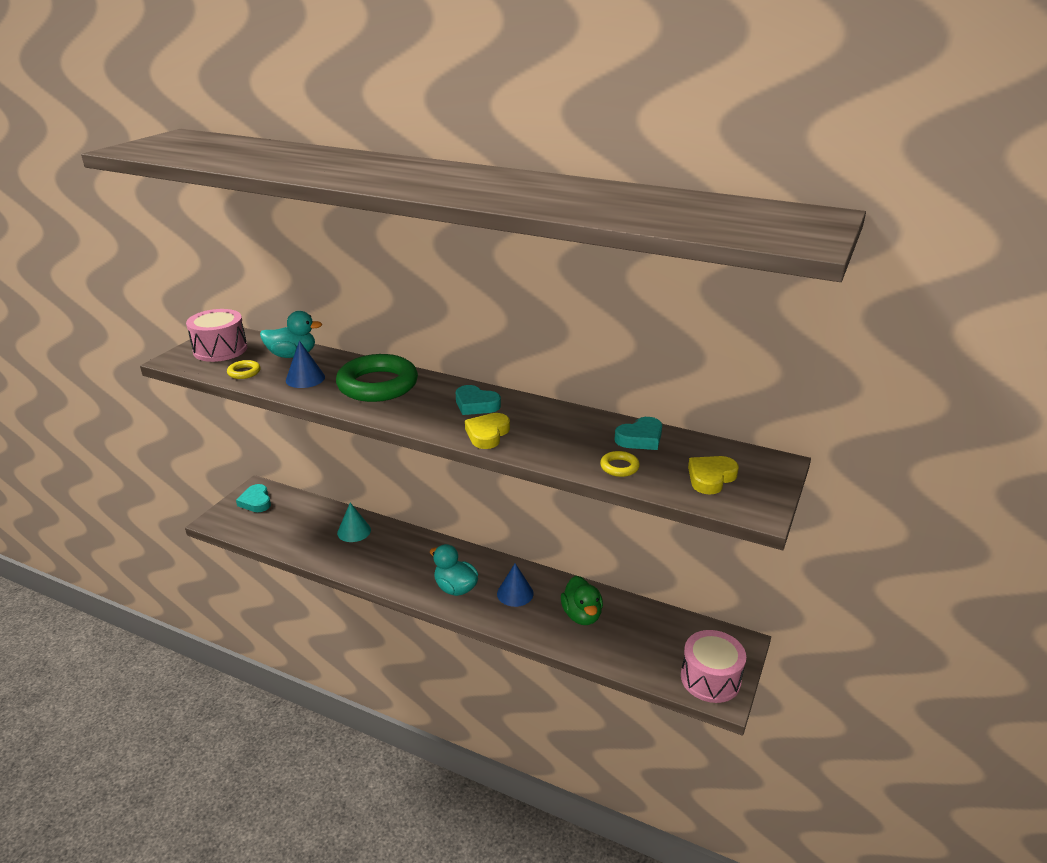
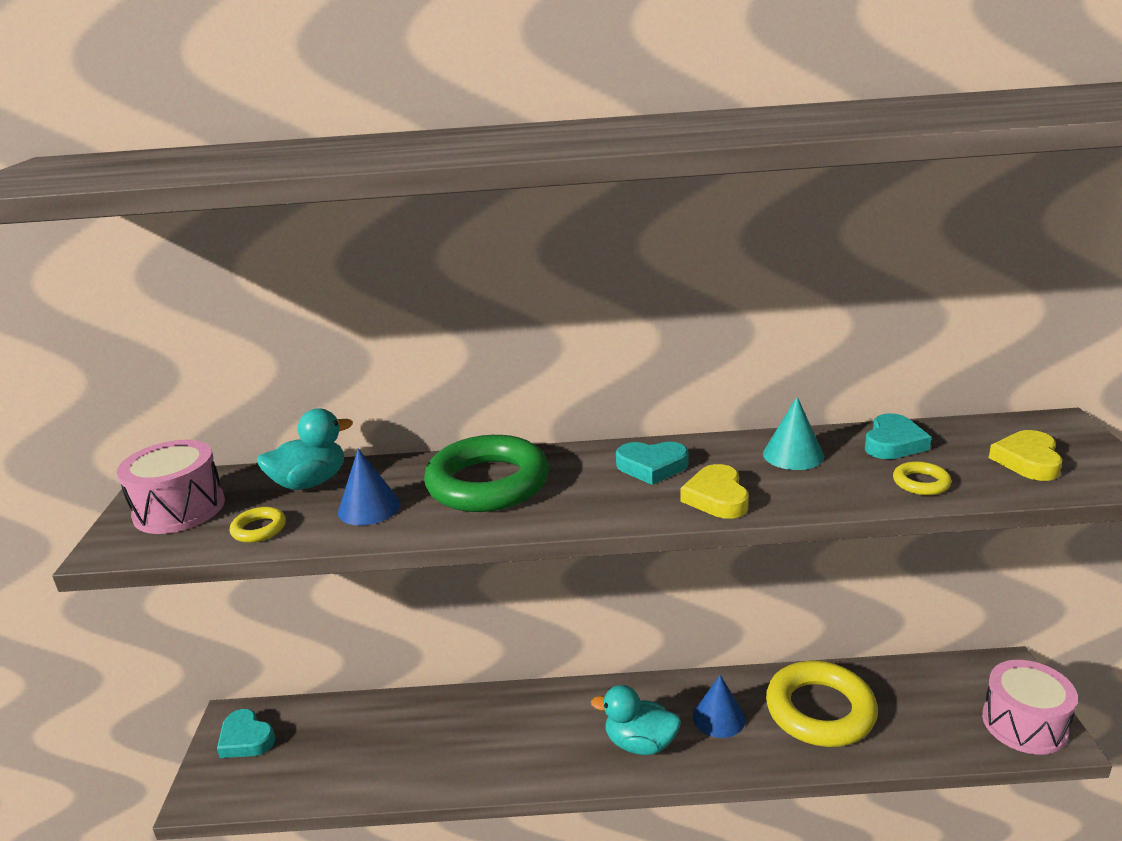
camera: 25 degrees left, 5 degrees down
(354, 531) = (433, 723): turquoise cone -> turquoise cone (793, 455)
(582, 615) = (820, 710): green duck -> yellow ring

